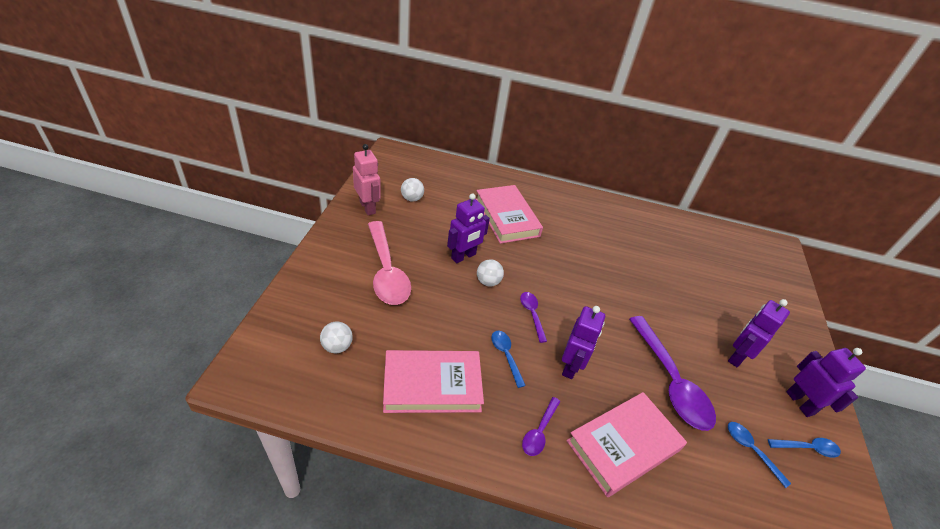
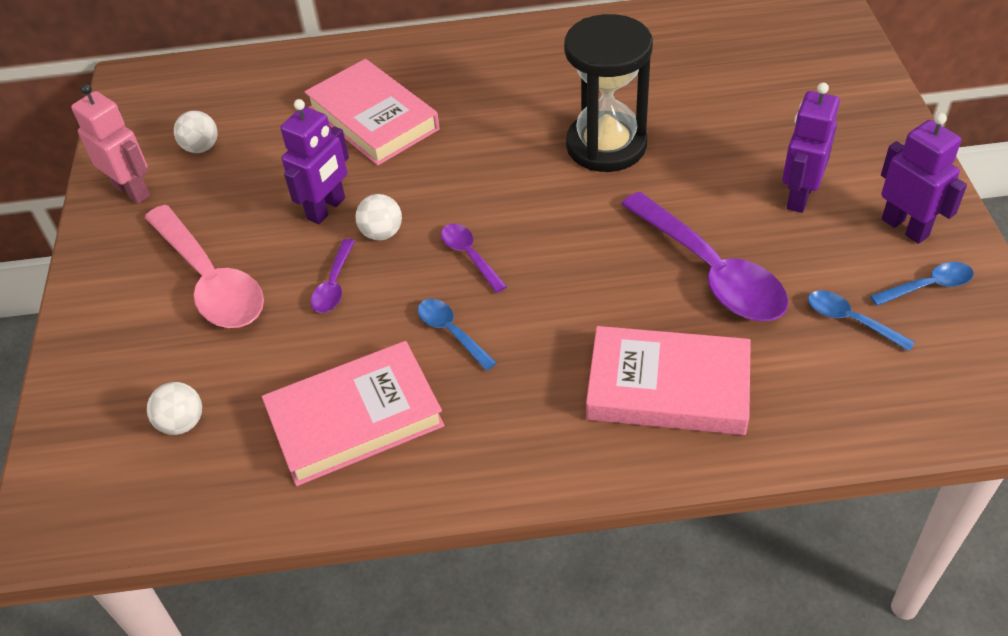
camera: 10 degrees left, 5 degrees up
(539, 431) = (540, 417): purple spoon -> purple spoon (334, 284)
(571, 366) = (555, 308): purple robot -> none
(623, 445) = (668, 387): pink book -> pink book turned 60 degrees clockwise
(630, 281) = (606, 145): none -> black hourglass

